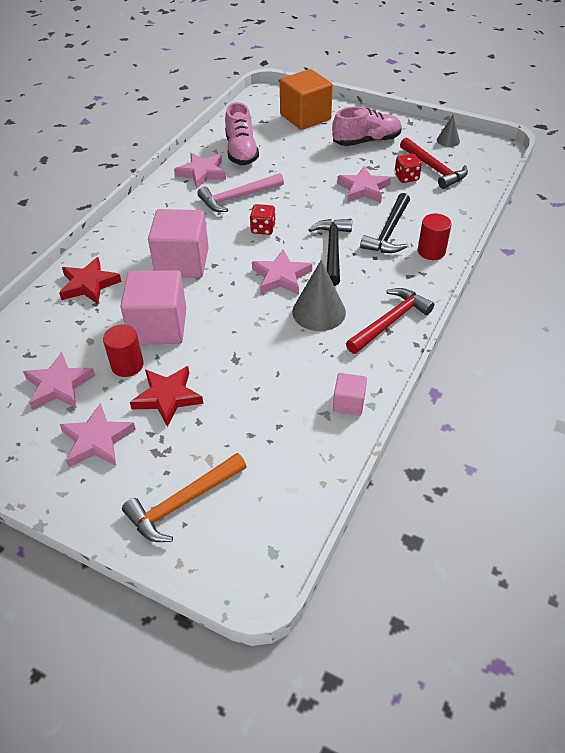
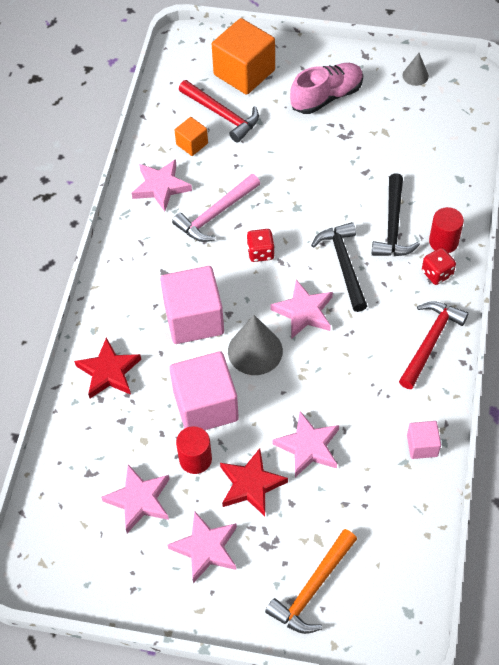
camera: 15 degrees left, 10 degrees up
(241, 151) = (192, 144): pink shoe -> orange cube
(319, 312) = (357, 347): grey cone -> grey cone (255, 351)
(363, 189) = (347, 170): pink star -> pink star (308, 447)
(406, 177) = (387, 143): red dice -> red dice (437, 273)
(433, 169) = (412, 123): red hammer -> red hammer (222, 115)

